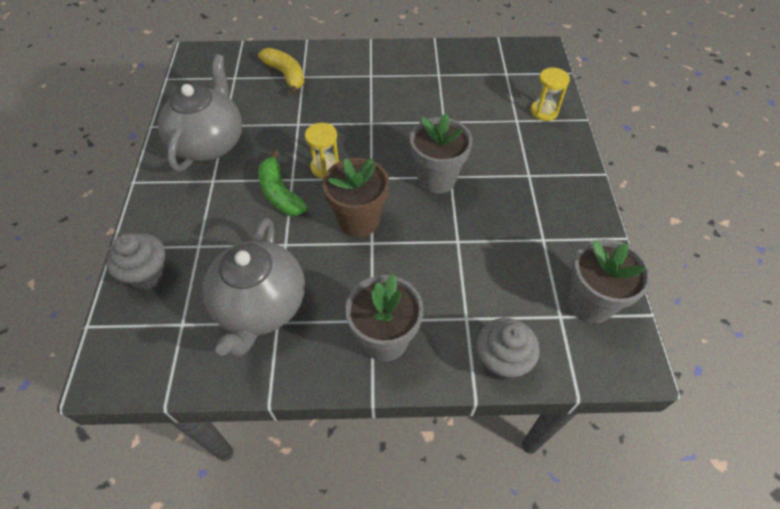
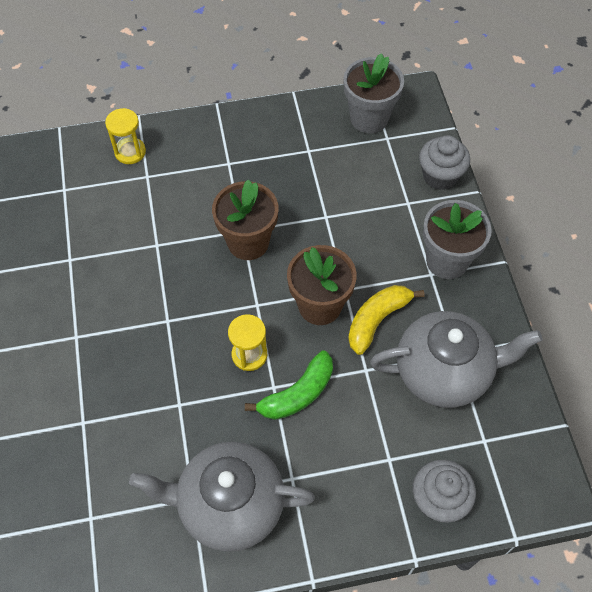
camera: 100 degrees left, 5 degrees up
(286, 75) = (82, 445): yellow banana -> yellow banana (377, 320)
(436, 179) = (248, 242): grey flower pot -> brown flower pot

